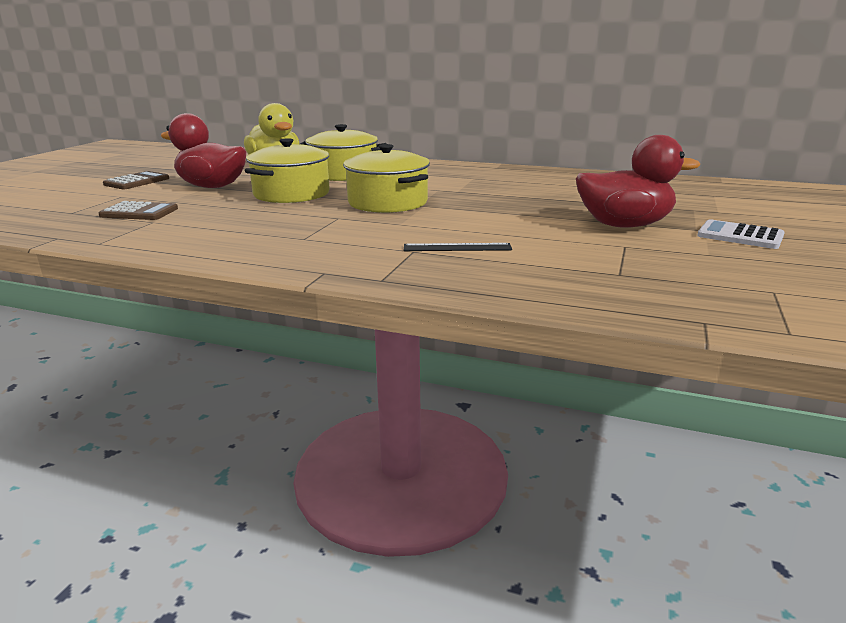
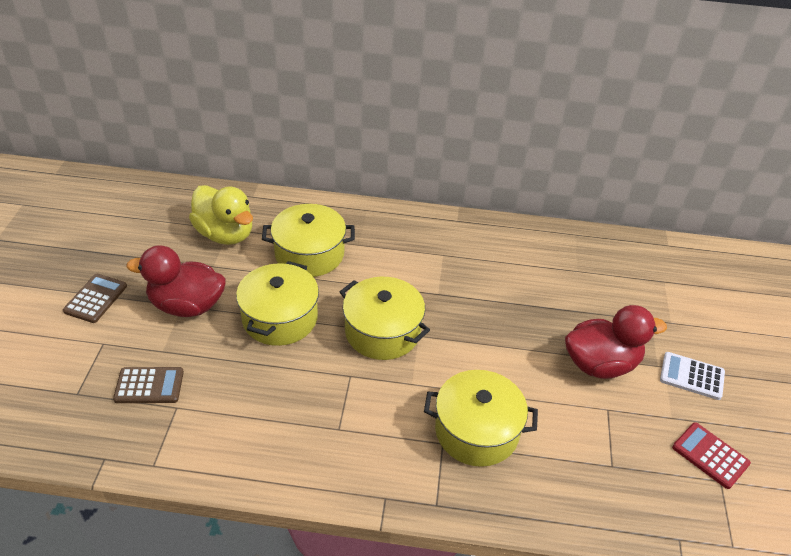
camera: 15 degrees left, 20 degrees up
(457, 247) = (476, 431): black ruler -> yellow pot
(759, 276) = (710, 455): none -> red calculator

